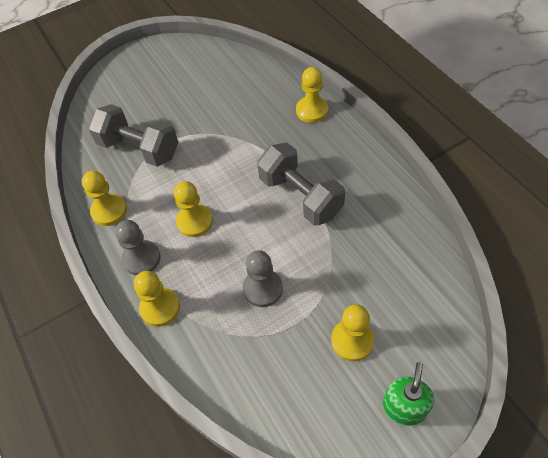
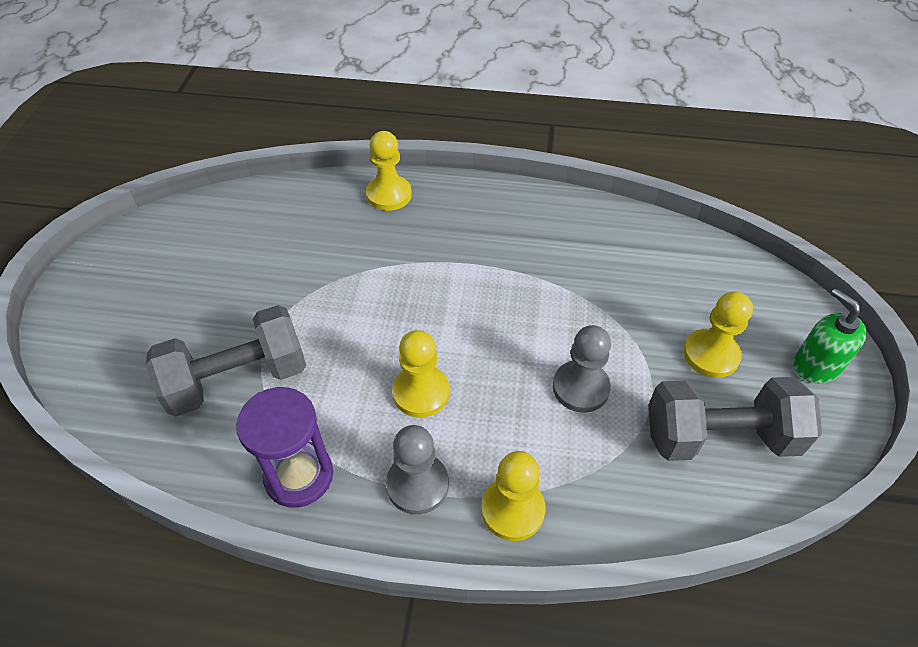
camera: 55 degrees left, 5 degrees down
(109, 211) = (299, 476): yellow pawn -> purple hourglass
(300, 196) = (491, 277): grey dumbbell -> grey dumbbell (720, 437)

